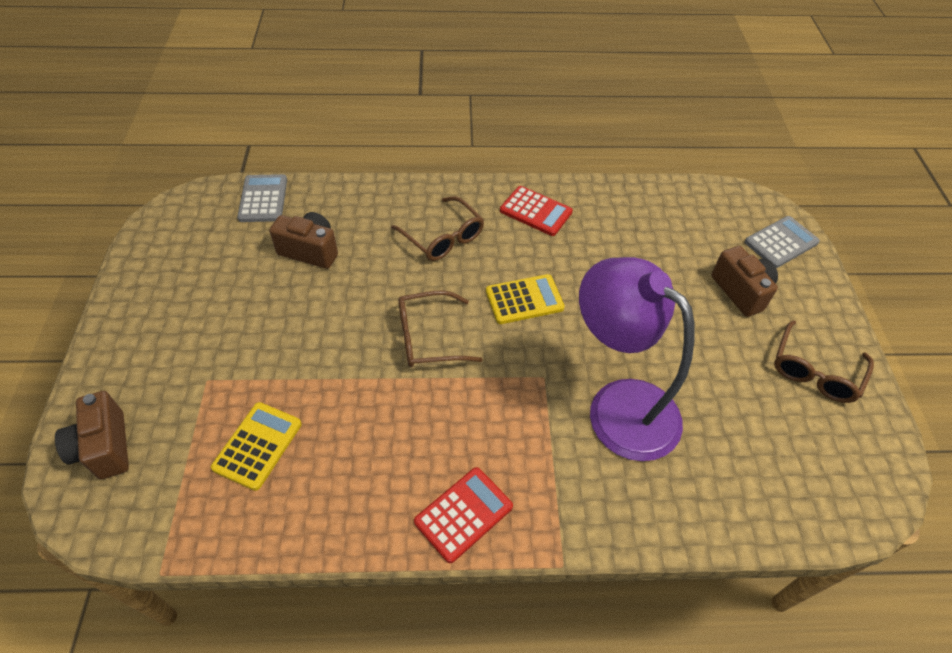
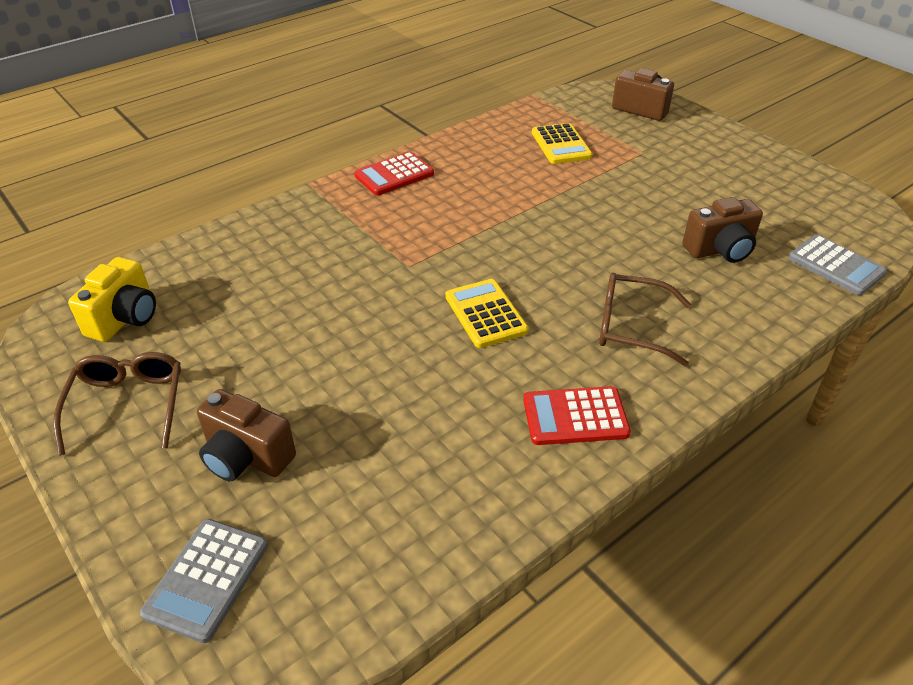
camera: 145 degrees right, 10 degrees down
(428, 337) = (533, 244): brown glasses -> none
(463, 514) = (394, 175): red calculator -> red calculator turned 45 degrees clockwise
(524, 300) = (485, 314): yellow calculator -> yellow calculator turned 120 degrees clockwise
(618, 405) = (327, 277): purple lamp -> none
(810, 463) = (125, 318): none -> yellow camera

